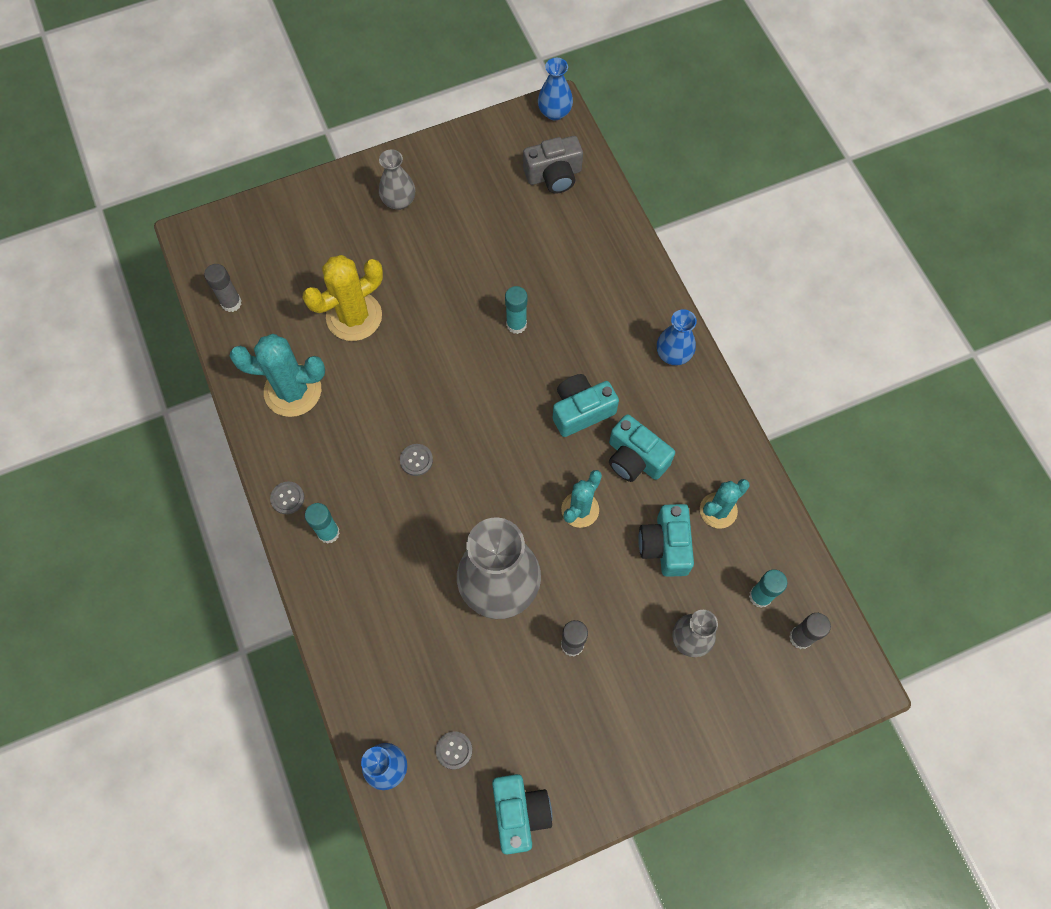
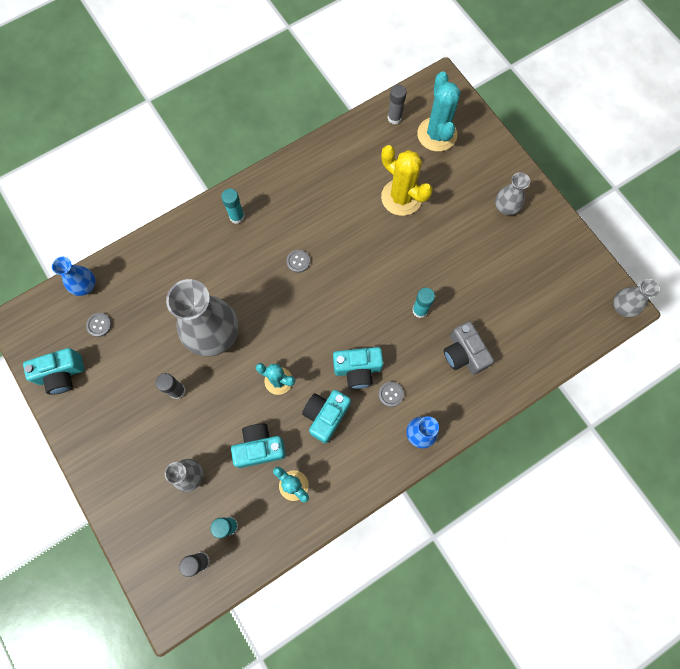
camera: 80 degrees right, 5 degrees up
(287, 498) = (257, 186): grey button -> grey button (391, 394)
(293, 391) = (336, 171): turquoise cactus -> turquoise cactus (437, 134)
(554, 112) = (622, 307): blue vase -> grey vase
(554, 175) = (561, 316): grey camera -> grey camera (464, 354)
(581, 410) = (357, 369): turquoise camera -> turquoise camera turned 120 degrees clockwise

